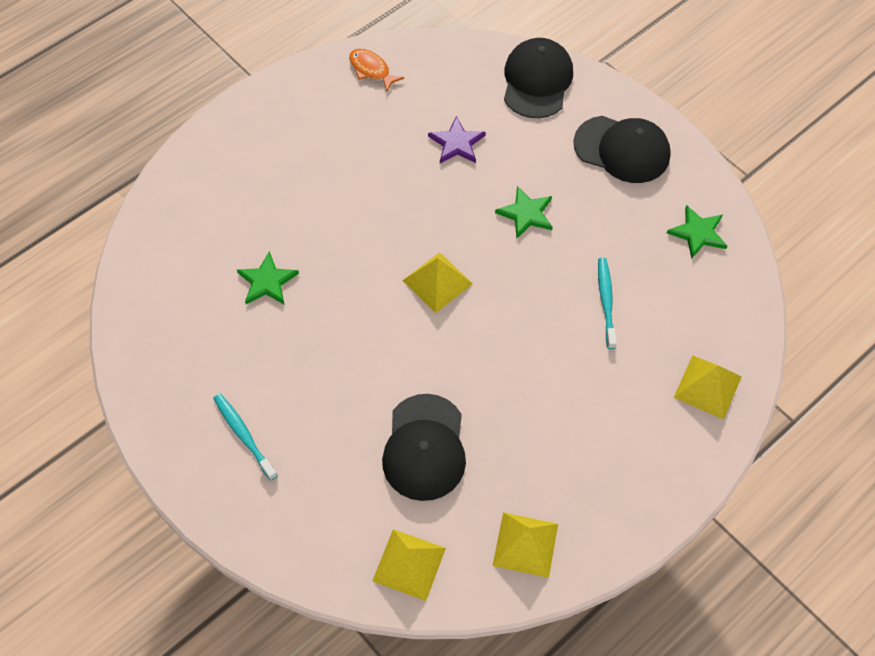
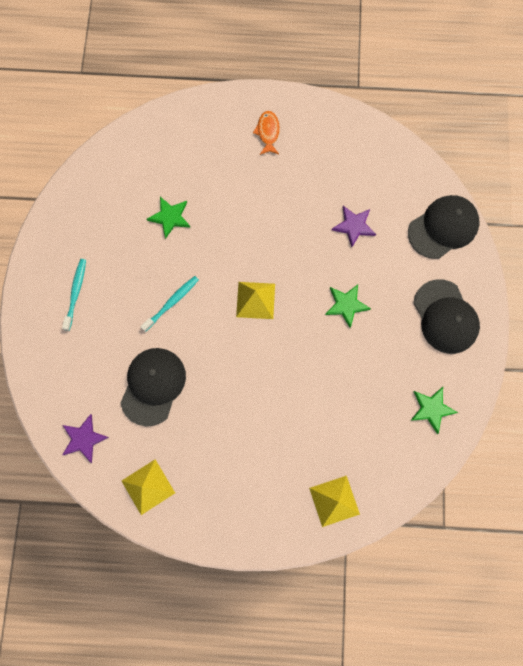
camera: 45 degrees right, 15 degrees up
(371, 70) = (354, 136): orange fish -> orange fish (268, 132)
(409, 564) = (84, 439): yellow pyramid -> purple star
(424, 447) = (153, 386): black cap -> black cap turned 150 degrees clockwise
(606, 301) = (333, 398): turquoise toothbrush -> turquoise toothbrush (172, 302)

